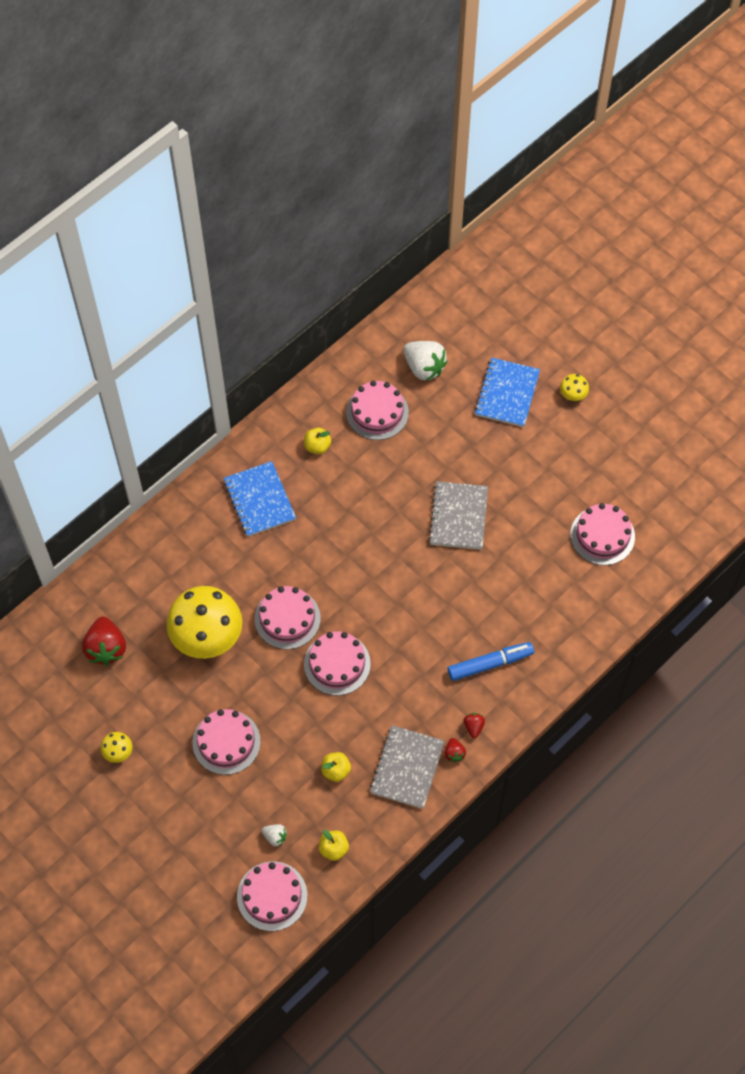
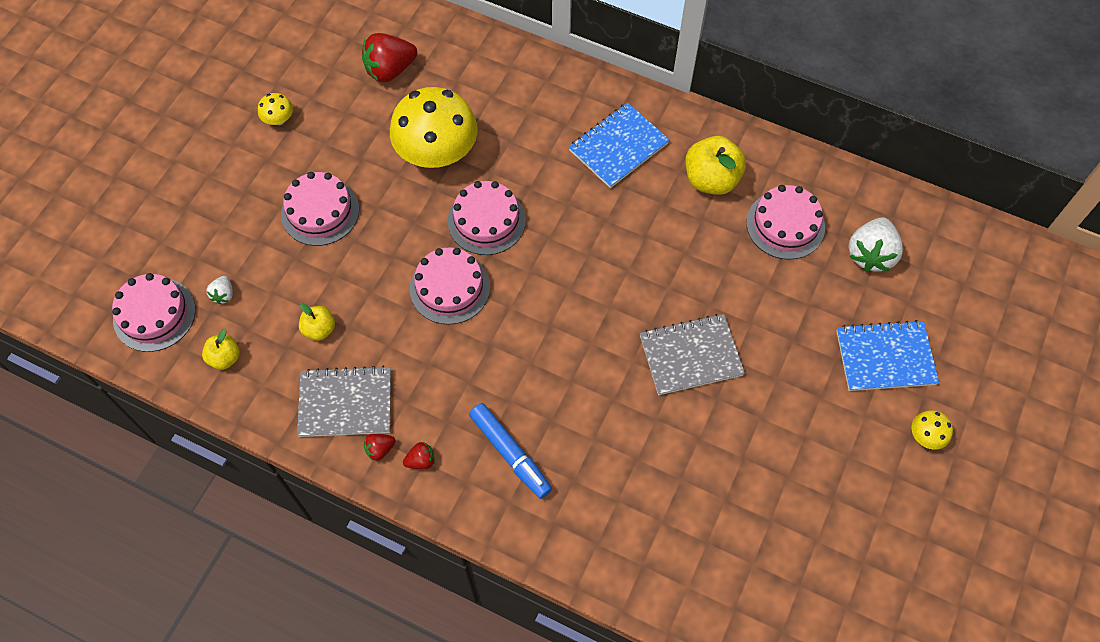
camera: 70 degrees right, 0 degrees up
(317, 446) = (711, 179): yellow apple -> yellow apple, size x1.79
(602, 535) = (741, 535): pink cake -> none

